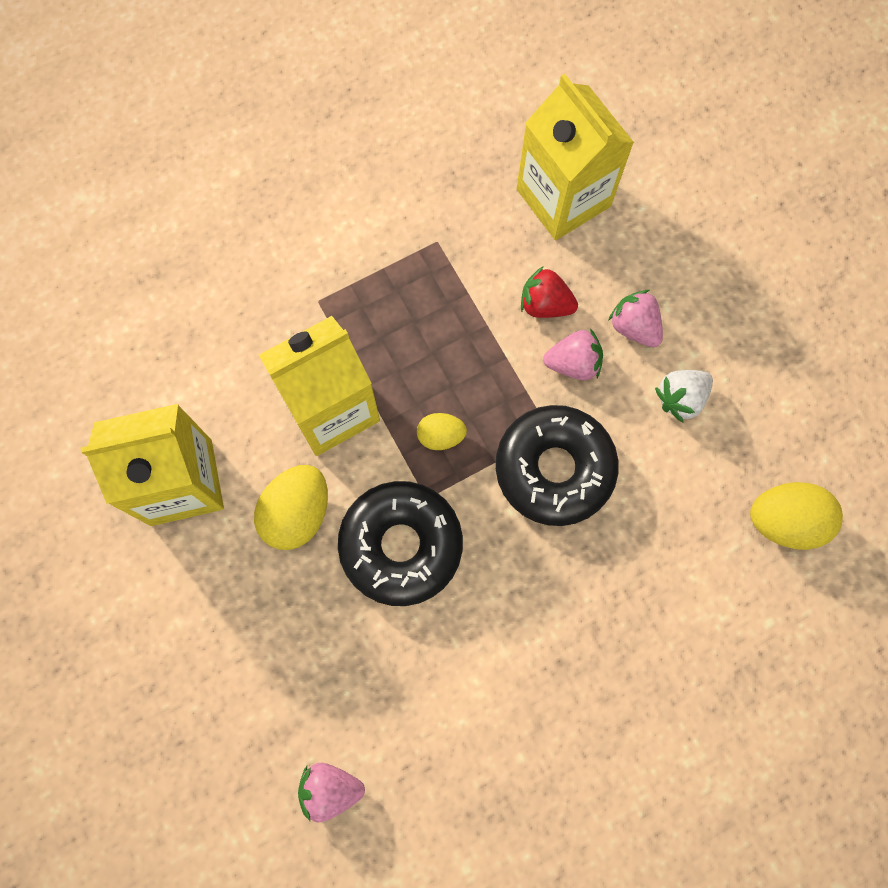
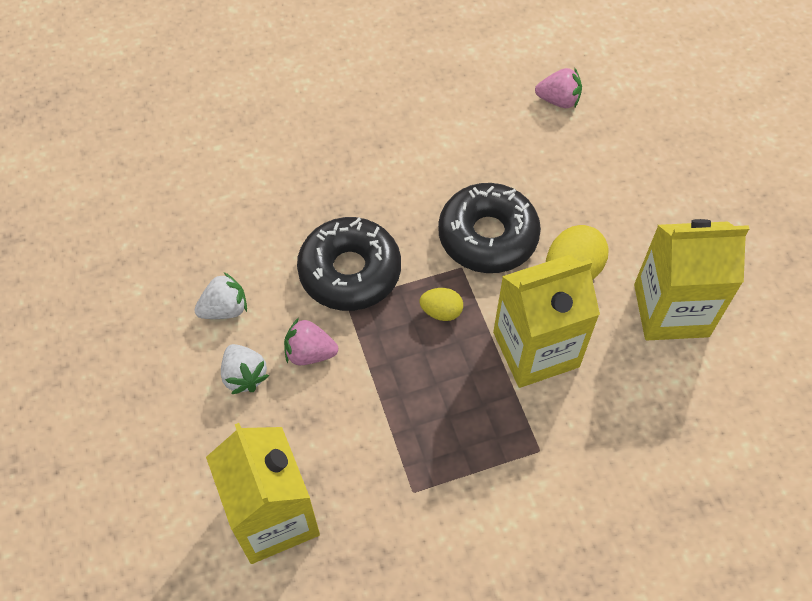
camera: 170 degrees left, 15 degrees down
(545, 304) = (321, 410): red strawberry -> none
(634, 327) = (244, 376): pink strawberry -> white strawberry
(784, 521) = (177, 207): yellow egg -> none

